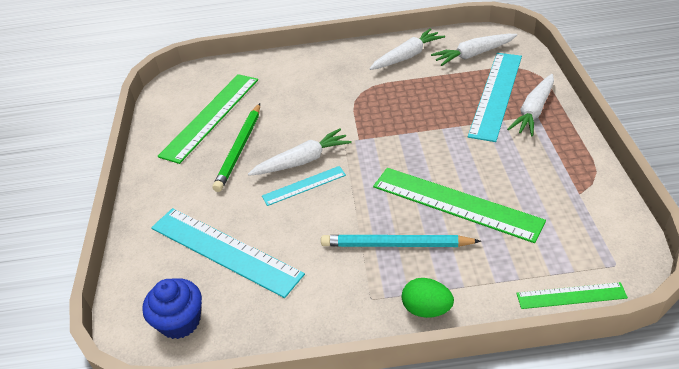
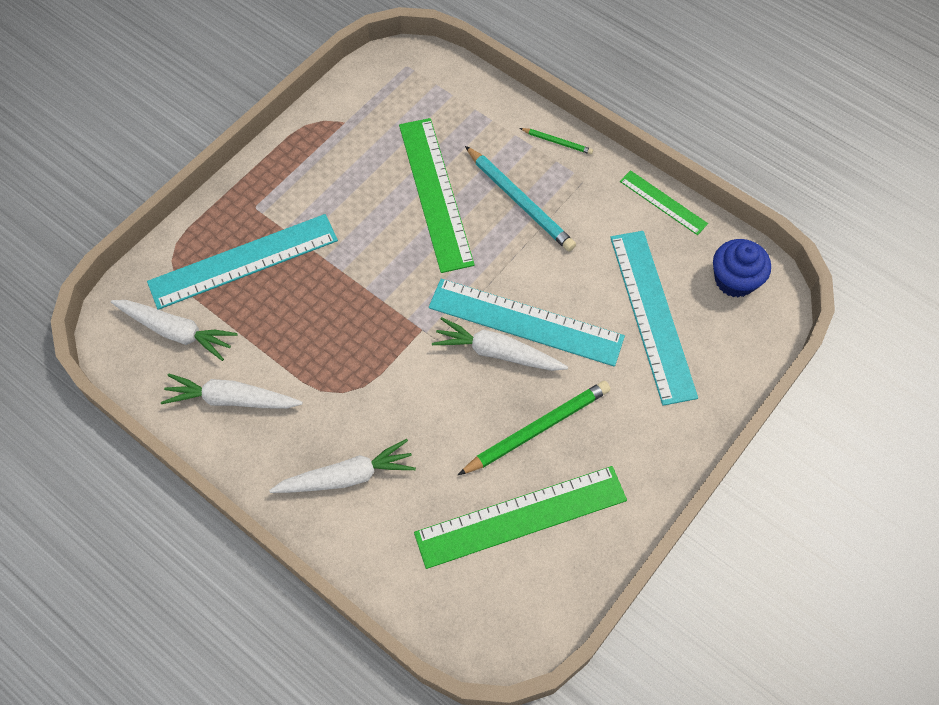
camera: 140 degrees left, 20 degrees up
(304, 186) = (526, 321): turquoise ruler -> turquoise ruler, size x1.90
(426, 309) = (557, 142): green egg -> green pencil
(533, 111) = (248, 214): white carrot -> white carrot (347, 476)
(571, 295) = (461, 75): green ruler -> green ruler (663, 202)

